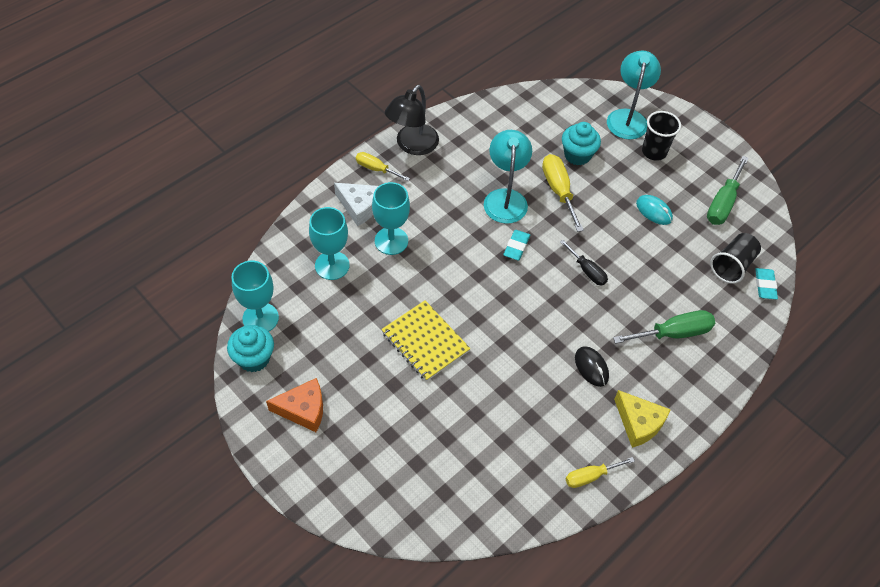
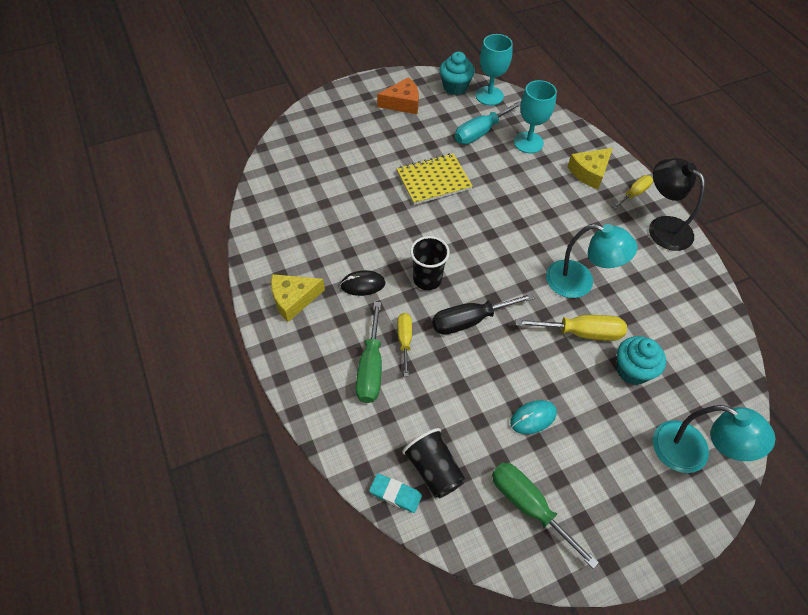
camera: 110 degrees right, 0 degrees up
(303, 409) = (402, 103): orange cheese -> orange cheese turned 120 degrees counterclockwise
(330, 314) = (480, 132): none -> turquoise screwdriver
(360, 206) = (589, 173): white cheese -> yellow cheese
(391, 241) = (545, 184): turquoise goblet -> none
(516, 246) = (515, 272): turquoise eraser -> none
(587, 271) = (469, 320): black screwdriver -> black screwdriver, size x1.57
(590, 476) = (266, 247): yellow screwdriver -> yellow screwdriver (404, 340)
(654, 152) = (628, 459): black cup -> black cup (427, 279)

